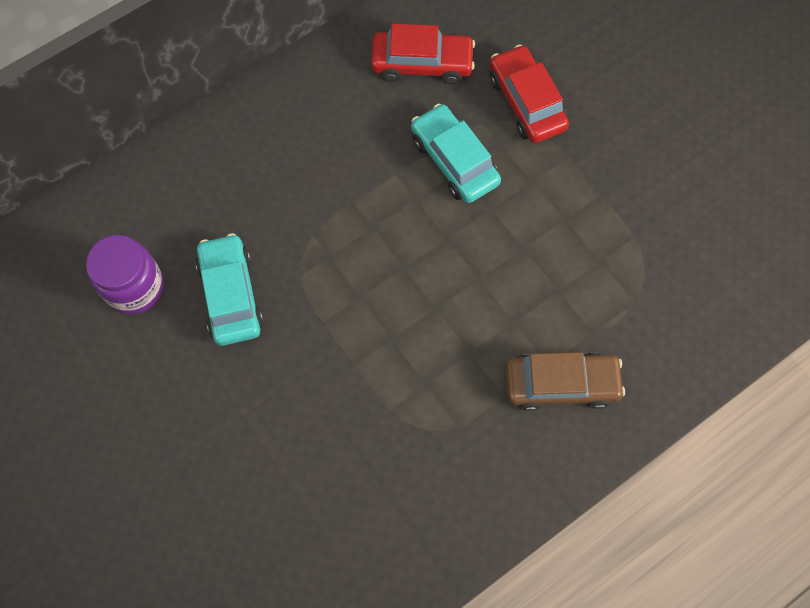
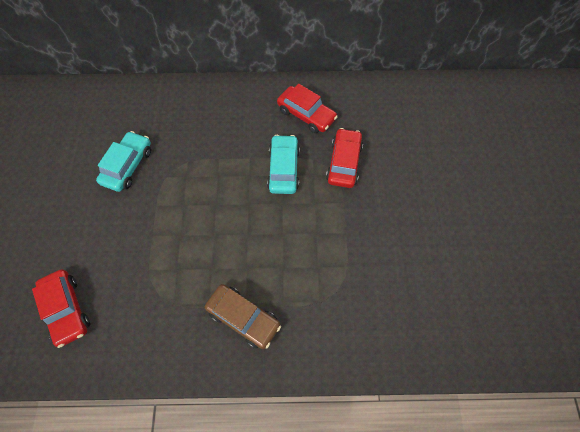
camera: 35 degrees right, 5 degrees down
(134, 287) = (92, 136): purple jar -> none
(325, 533) = (67, 309): none -> red car

